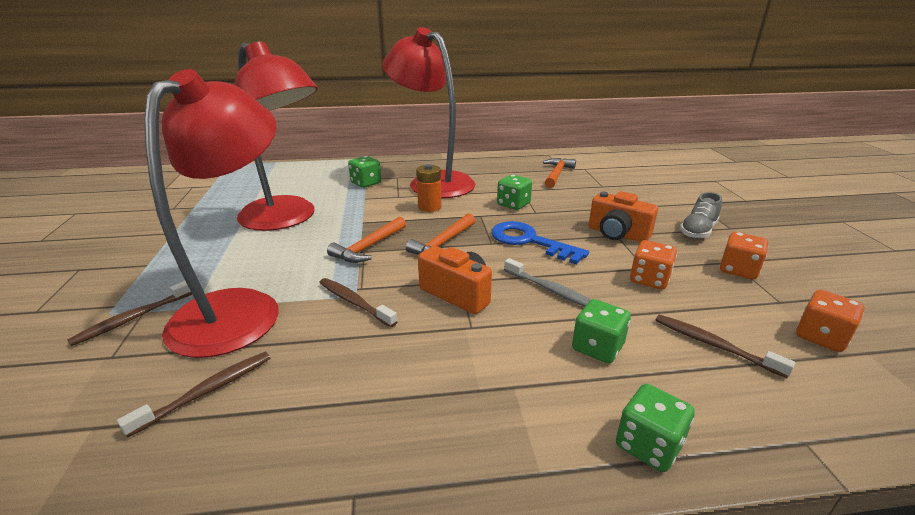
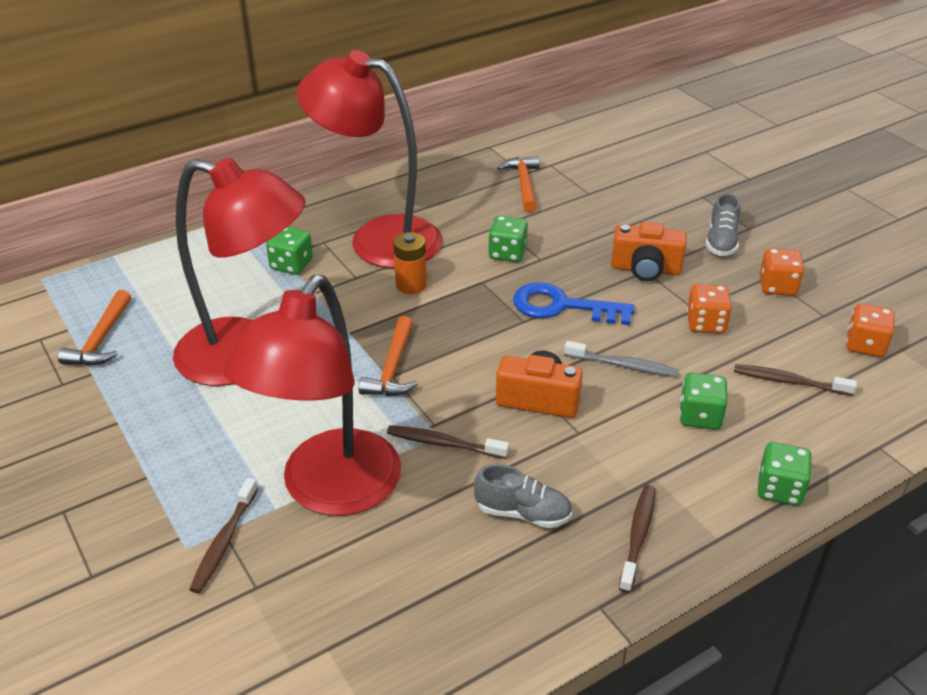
camera: 25 degrees left, 10 degrees up
(207, 391) = (396, 580): brown toothbrush -> brown toothbrush (638, 536)
(240, 308) = (329, 491): red lamp -> red lamp turned 150 degrees counterclockwise
(365, 374) = (523, 513): none -> grey shoe
(443, 243) = (472, 337): orange hammer -> orange hammer (101, 339)

